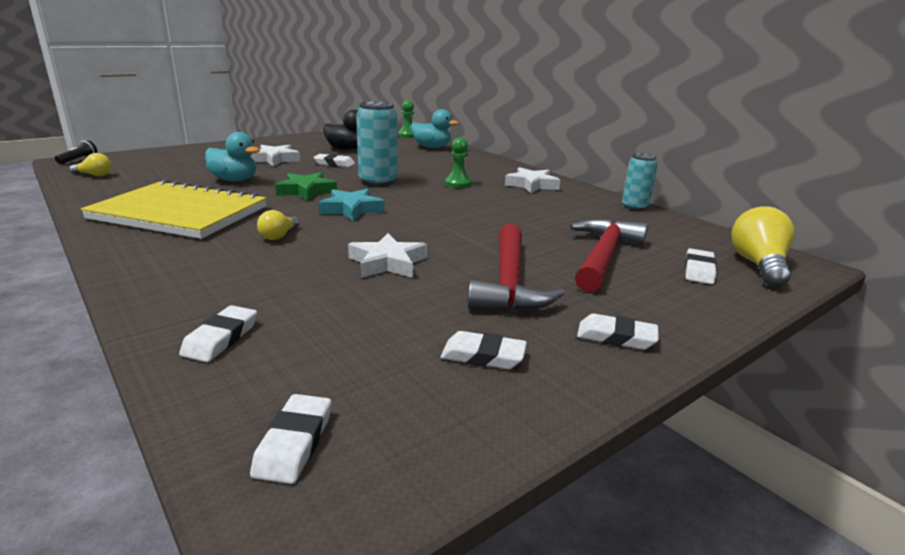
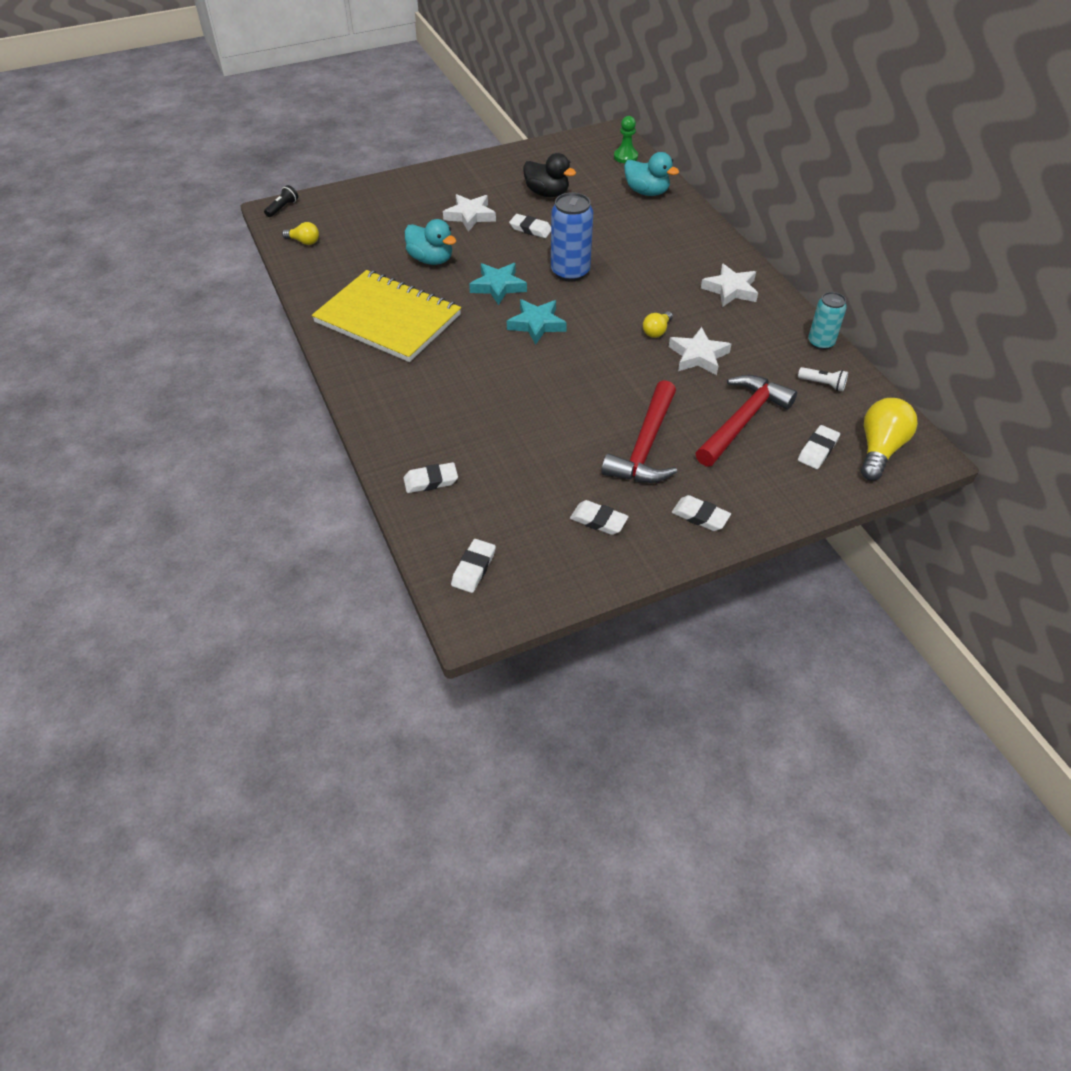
camera: 15 degrees right, 25 degrees up
(221, 338) = (431, 481): white eraser -> white eraser turned 45 degrees clockwise
(279, 236) = (470, 362): yellow light bulb -> yellow light bulb (656, 331)
(306, 191) = (498, 286): green star -> turquoise star
(378, 181) = (570, 272): turquoise can -> blue can
(387, 263) = (554, 410): white star -> white star (698, 356)
(458, 184) = (651, 282): green pawn -> none
(660, 229) = (823, 384): none -> white flashlight

